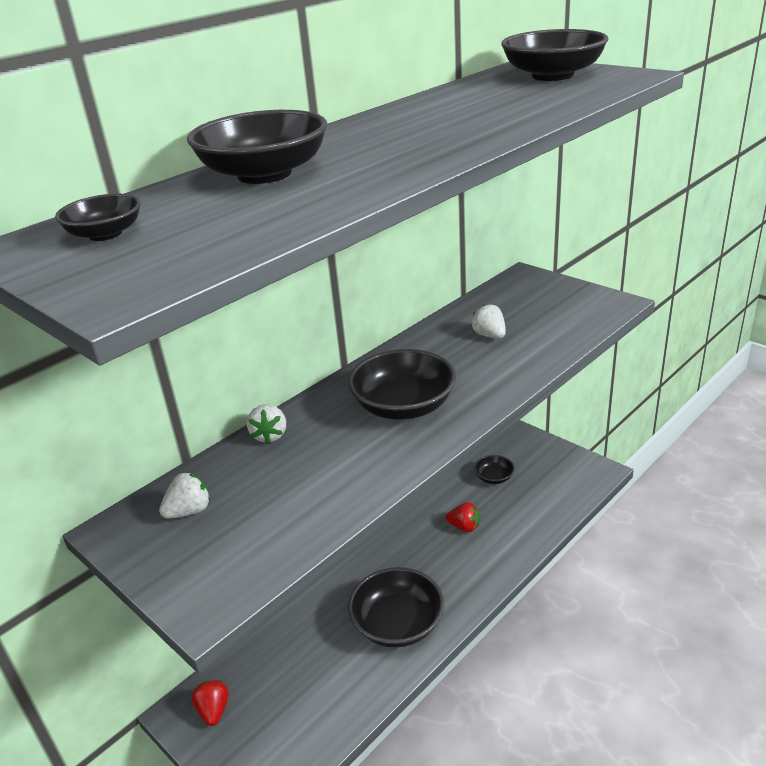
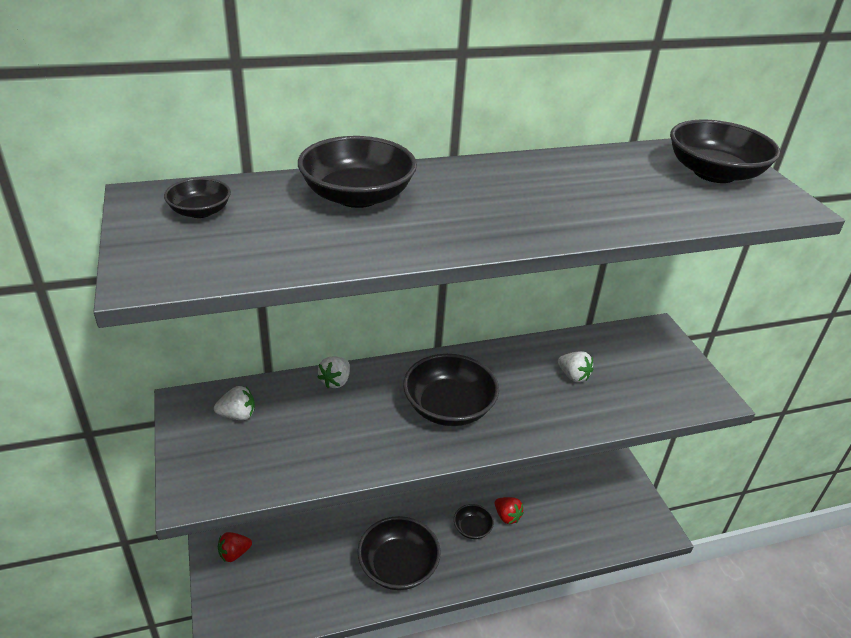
camera: 25 degrees right, 5 degrees up
(213, 711) = (234, 553): red strawberry -> red strawberry turned 135 degrees counterclockwise
(489, 335) = (573, 376): white strawberry -> white strawberry turned 135 degrees clockwise
(494, 477) = (564, 487): black bowl -> black bowl (472, 528)

